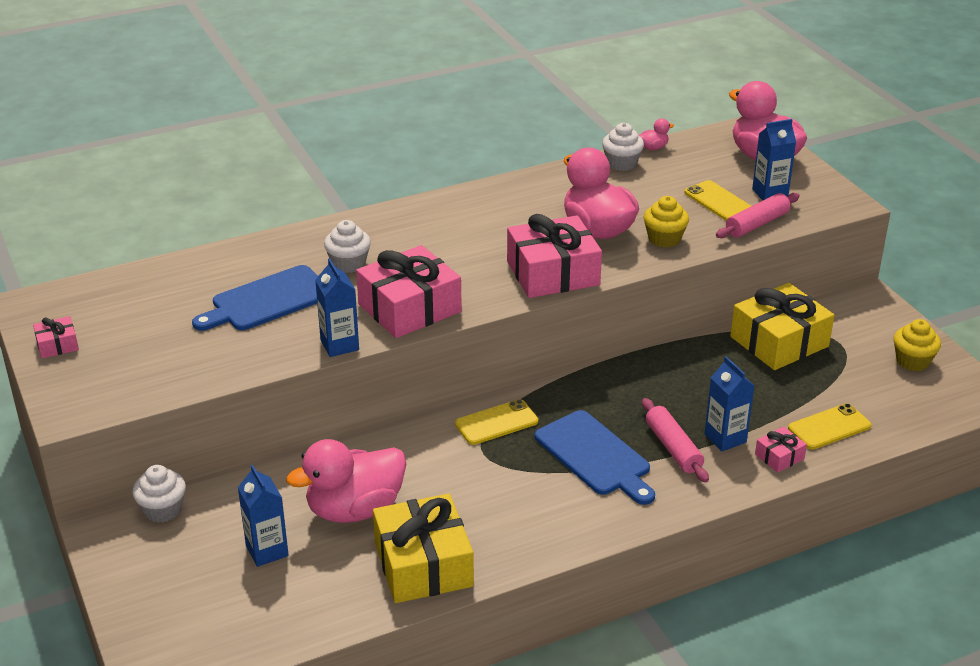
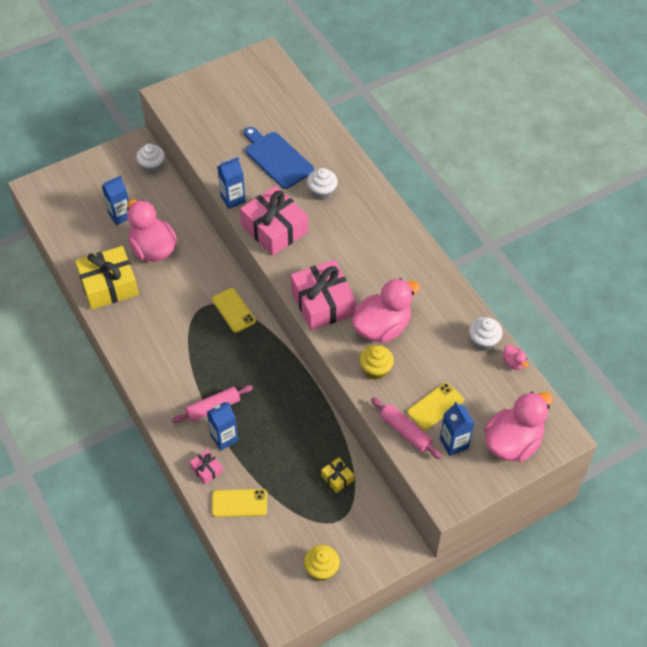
camera: 85 degrees right, 20 degrees up
(57, 345) = (226, 75): pink gift -> none
(595, 456) = (203, 364): blue cutting board -> none
(779, 341) = (337, 478): yellow gift -> yellow gift, size x0.45
(829, 427) = (239, 503): yellow phone -> yellow phone turned 60 degrees counterclockwise

